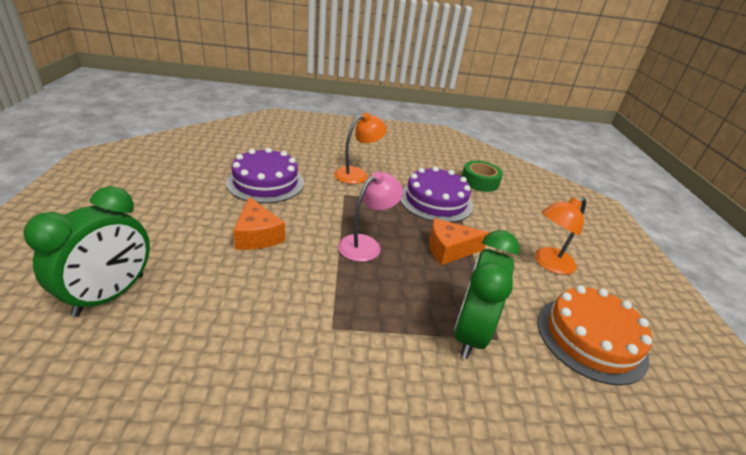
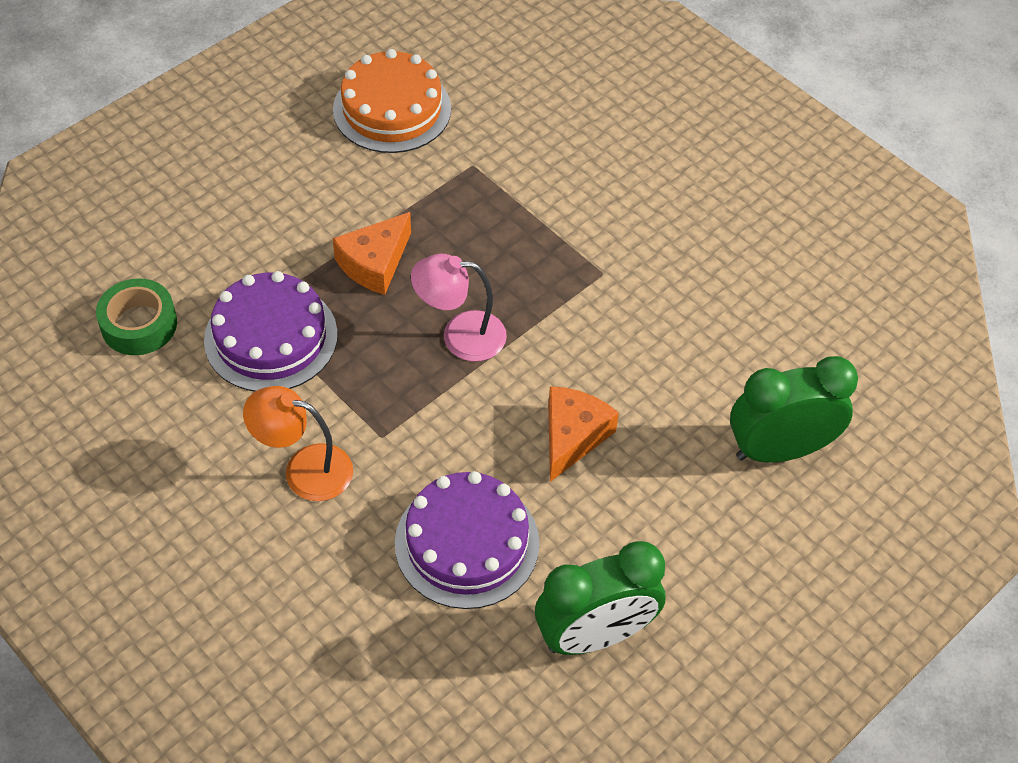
camera: 130 degrees left, 20 degrees up
(449, 249) = (374, 263): orange cheese -> orange cheese turned 90 degrees clockwise
(470, 333) = (490, 185): green clock -> green clock (595, 635)
(548, 264) = (294, 174): orange lamp -> none

